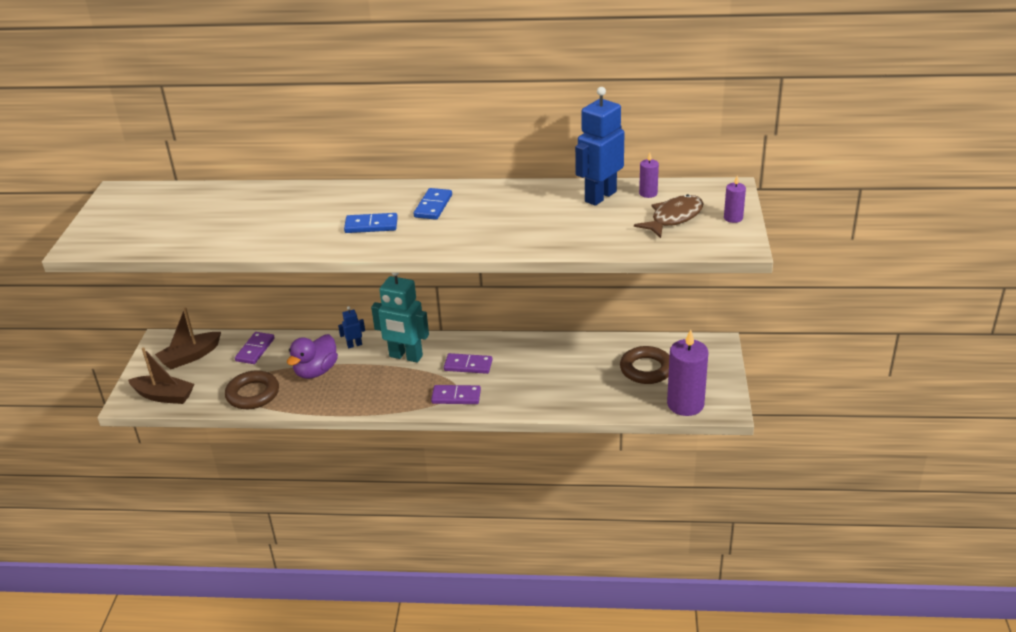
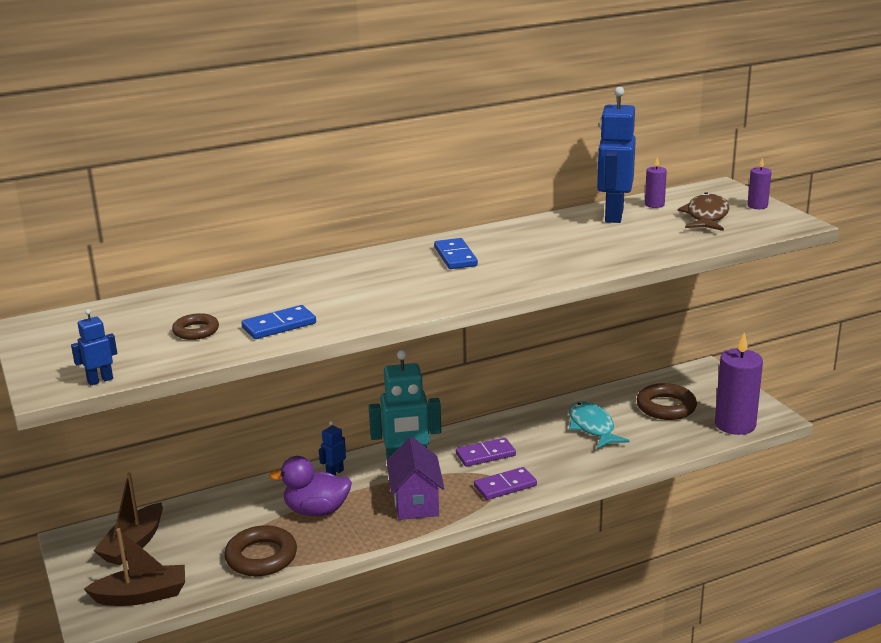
camera: 30 degrees left, 10 degrees down
(107, 249) = (100, 380): none -> blue robot
(199, 225) = (196, 331): none -> brown ring
(255, 350) = (215, 512): purple domino -> none
(316, 371) = (316, 511): purple duck -> purple duck turned 90 degrees clockwise
(371, 225) = (411, 286): blue domino -> blue domino (279, 325)
(384, 388) = (416, 502): none -> purple house
(569, 368) = (592, 427): none -> turquoise fish

